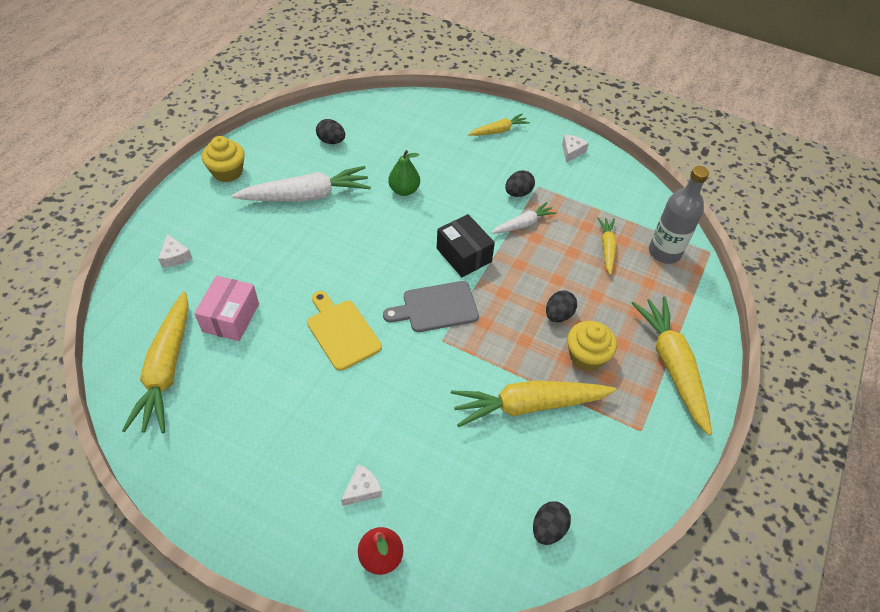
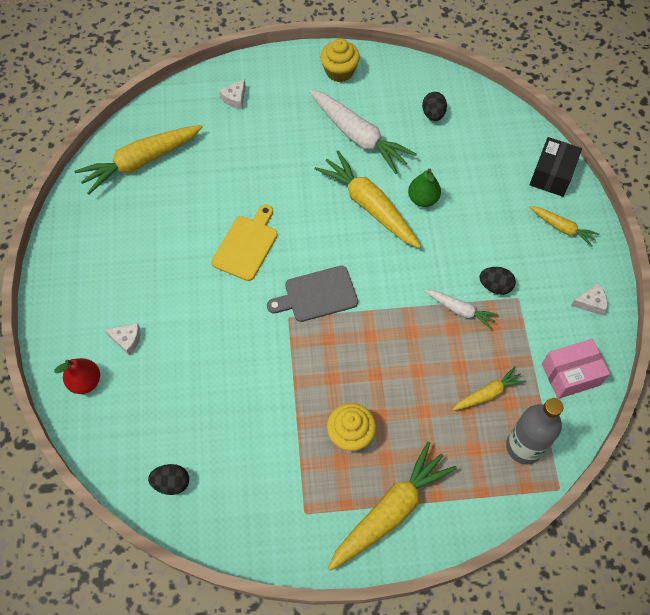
camera: 60 degrees right, 10 degrees up
(231, 317) = (208, 168): pink box -> pink box (570, 374)
(436, 307) = (317, 295): grey cutting board -> grey cutting board turned 60 degrees counterclockwise
(464, 255) = (387, 284): black box -> black box (552, 175)
(529, 405) = (270, 414): yellow carrot -> yellow carrot (369, 206)
(558, 315) = (378, 390): black egg -> none

